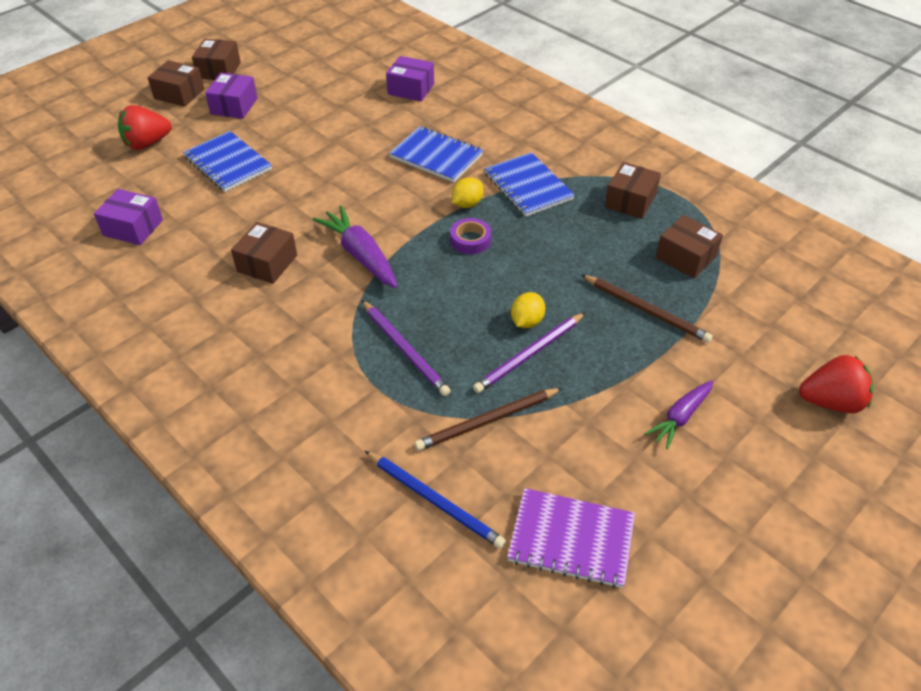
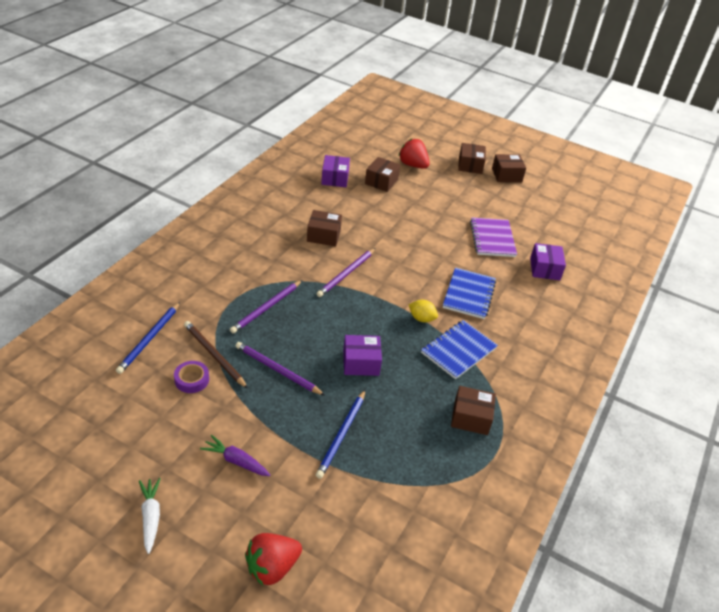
camera: 70 degrees right, 5 degrees down
(228, 163) = (410, 200): blue notebook -> none
(234, 106) = (471, 190): purple box -> purple box (361, 363)
(360, 255) = (346, 274): purple carrot -> purple pencil
(470, 240) = (382, 325): purple tape -> purple tape (192, 380)
(527, 321) = (309, 365): yellow lemon -> none
(571, 539) = (126, 406): purple notebook -> purple notebook (492, 239)
(646, 310) = (341, 435): brown pencil -> blue pencil
(685, 257) = (414, 459): brown box -> brown box (381, 181)
(766, 518) = (151, 517): none -> white carrot
(830, 402) = (272, 567): red strawberry -> red strawberry turned 75 degrees clockwise

